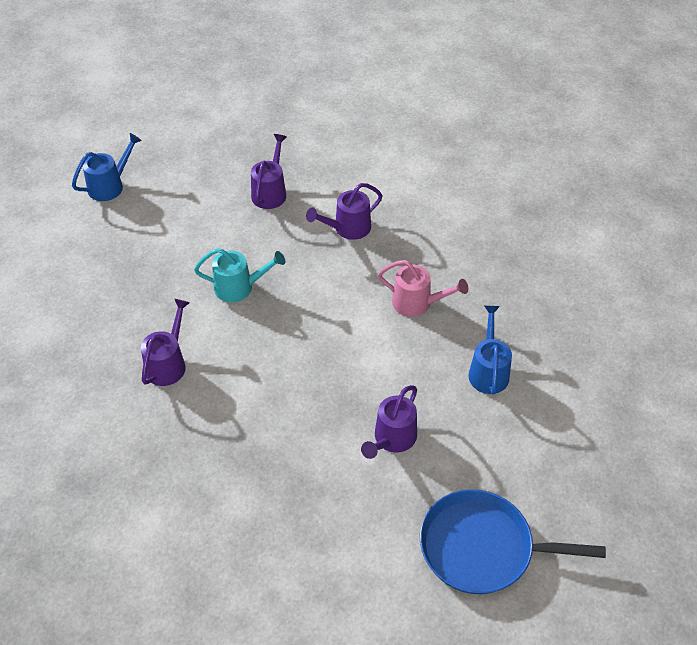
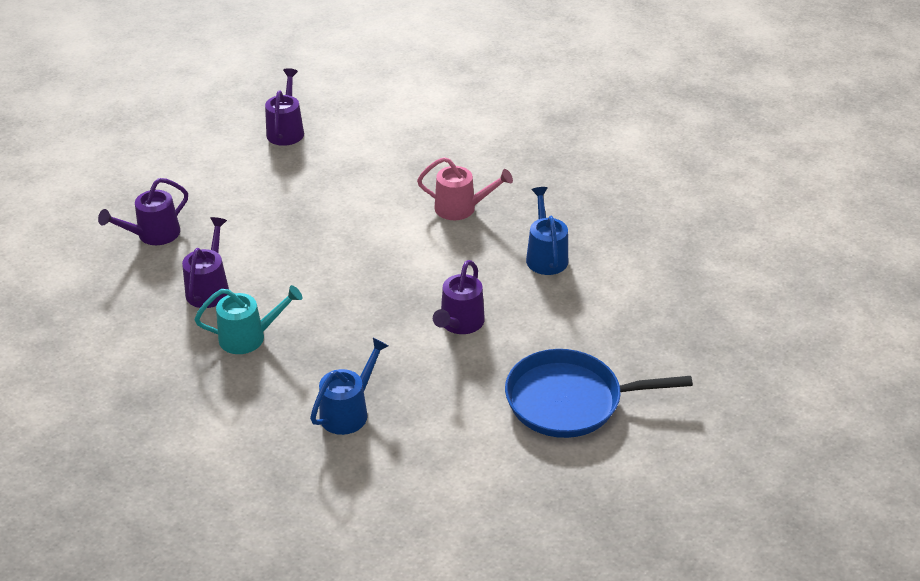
camera: 10 degrees left, 10 degrees down
(110, 185) = (110, 142): blue watering can -> blue watering can (349, 411)
(239, 287) = (271, 215): turquoise watering can -> turquoise watering can (249, 337)
(347, 229) = (375, 153): purple watering can -> purple watering can (153, 235)

